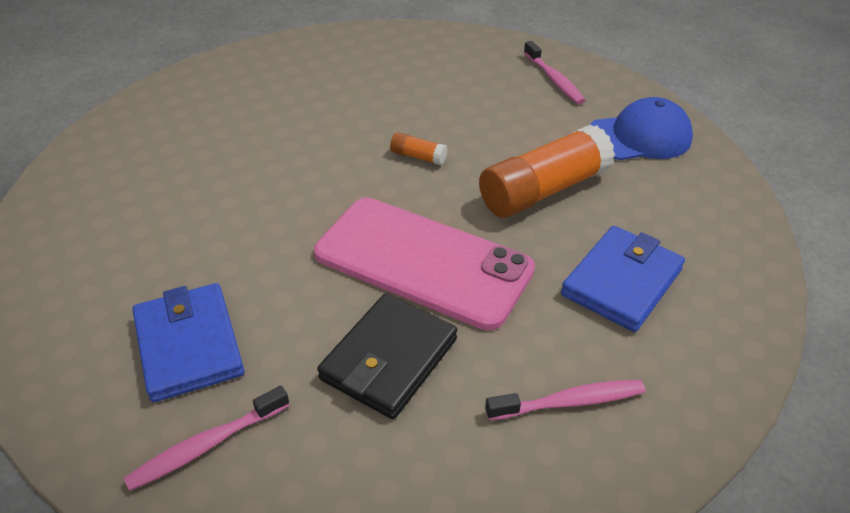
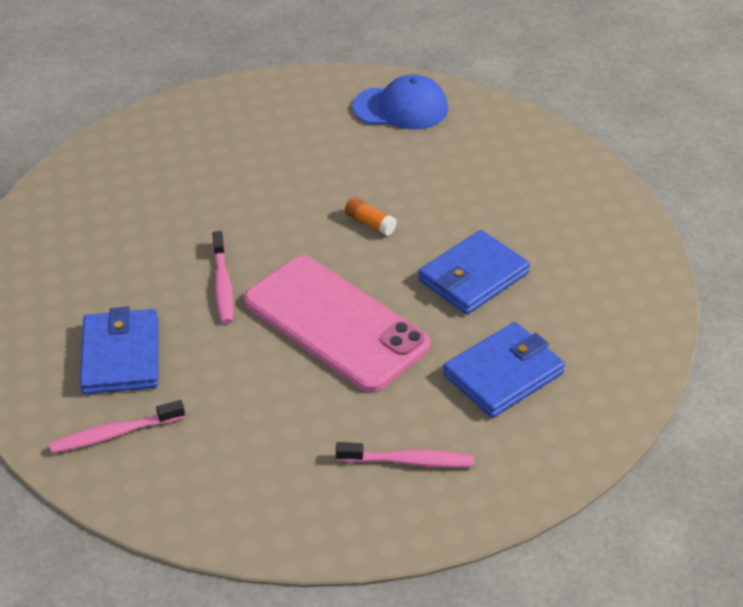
camera: 15 degrees right, 0 degrees up
(389, 359) = (276, 398): black wallet -> none
(543, 190) = (473, 277): orange glue stick -> blue wallet
(554, 79) = (539, 163): pink toothbrush -> pink toothbrush (223, 285)
(639, 137) = (594, 239): blue cap -> blue cap (401, 108)

